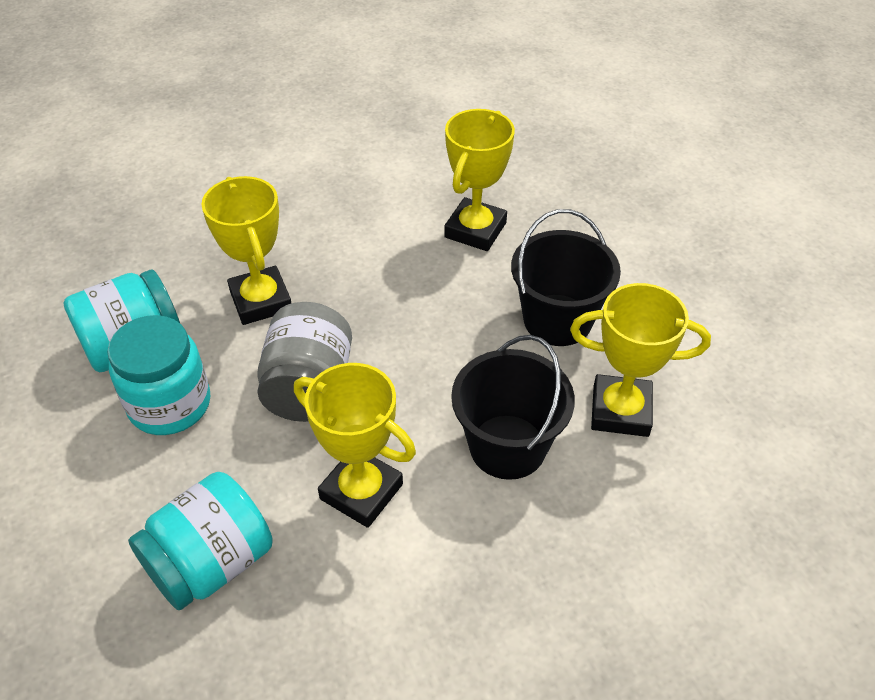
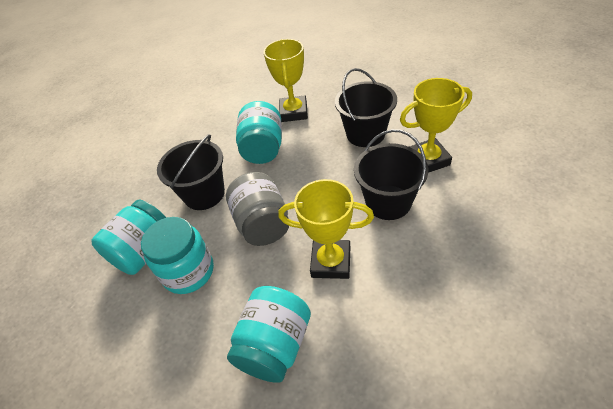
camera: 20 degrees left, 0 degrees up
(261, 301) = (204, 194): yellow trophy -> black bucket
(389, 269) = (263, 149): none -> turquoise jar

